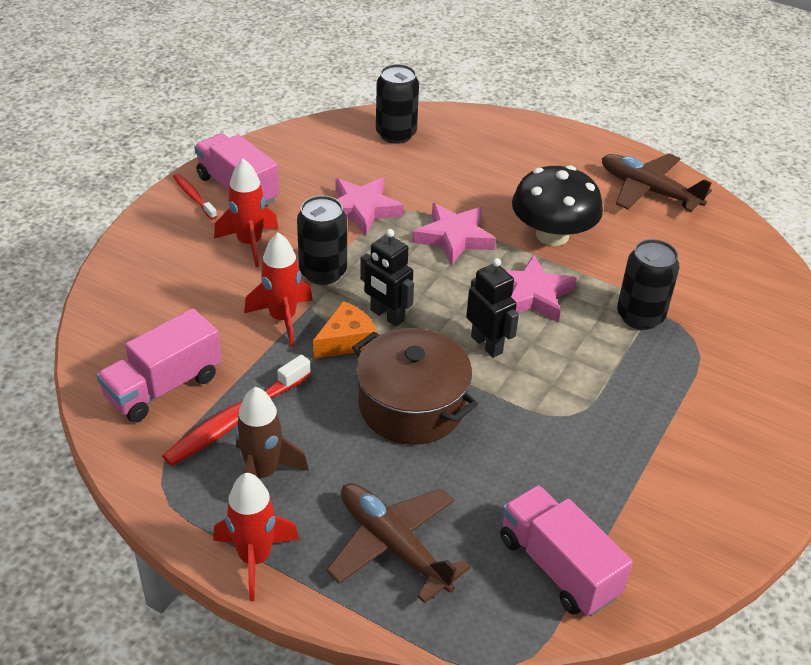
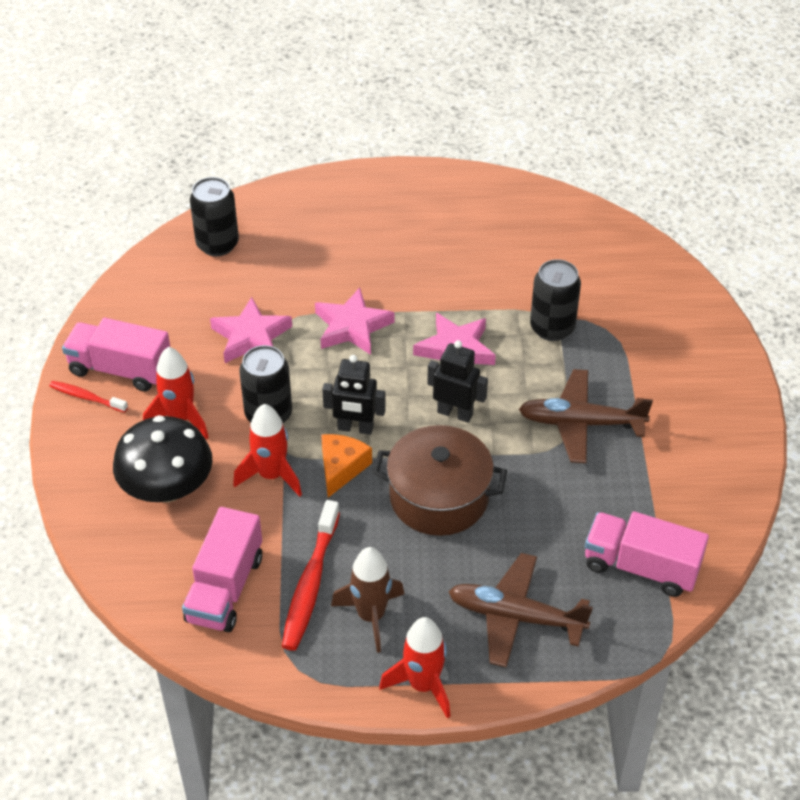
camera: 30 degrees left, 5 degrees up
(552, 235) = (430, 285): black mushroom -> black mushroom (167, 487)
(648, 190) = (475, 204): brown plane -> brown plane (580, 423)

